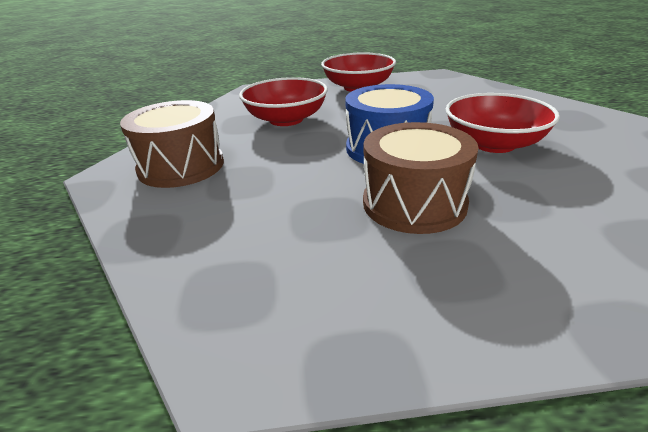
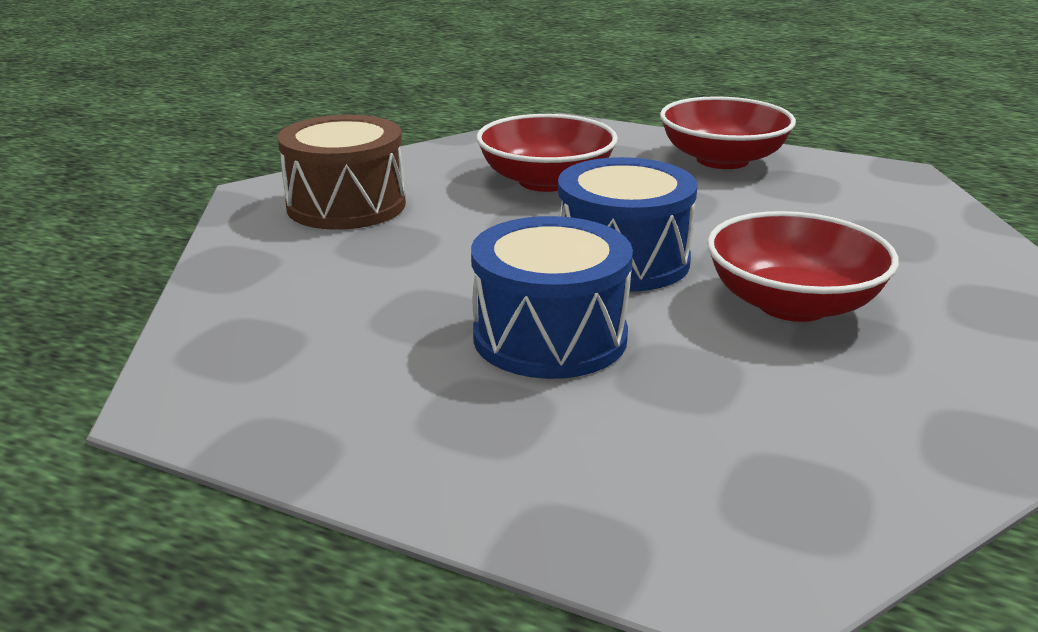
camera: 30 degrees right, 5 degrees down
(414, 203) = (550, 337): brown drum -> blue drum

